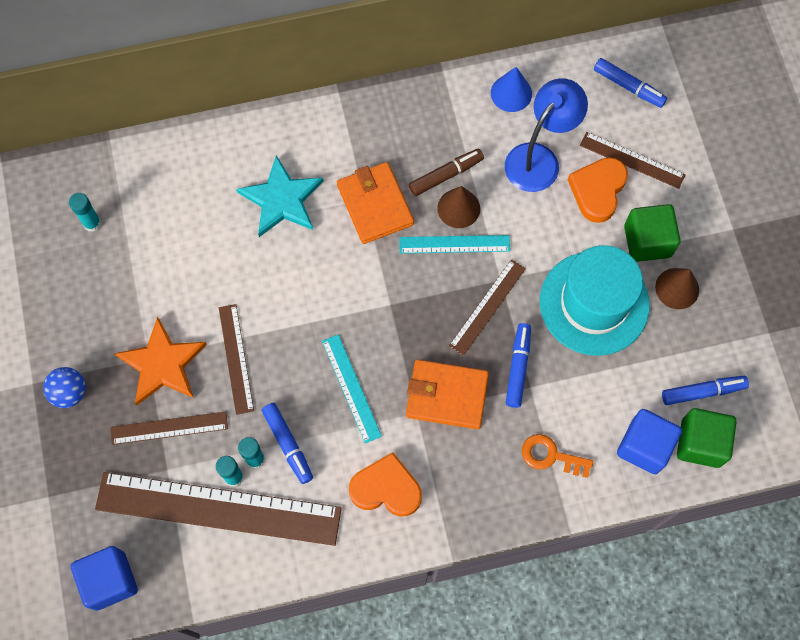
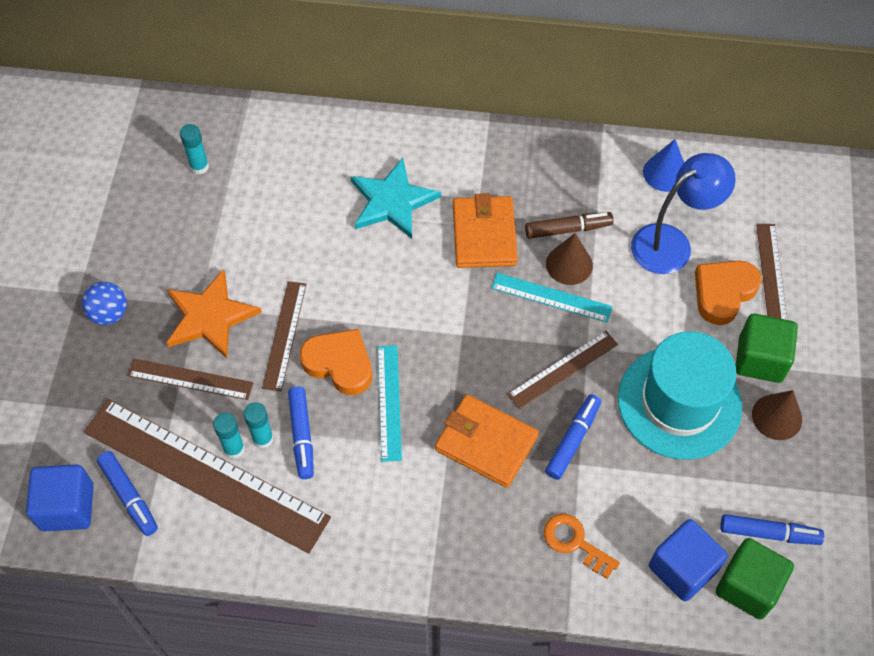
camera: 20 degrees right, 10 degrees down
(386, 488) = (385, 514): orange heart -> orange heart (339, 364)
(628, 87) = (792, 203): blue marker -> blue marker (129, 496)
(632, 160) = (771, 274): brown ruler -> brown ruler turned 45 degrees clockwise

